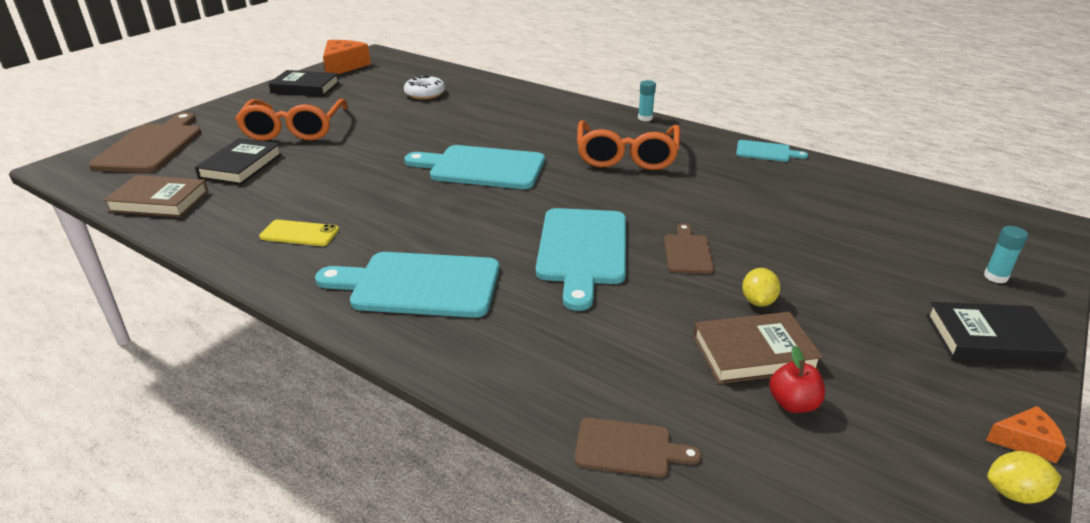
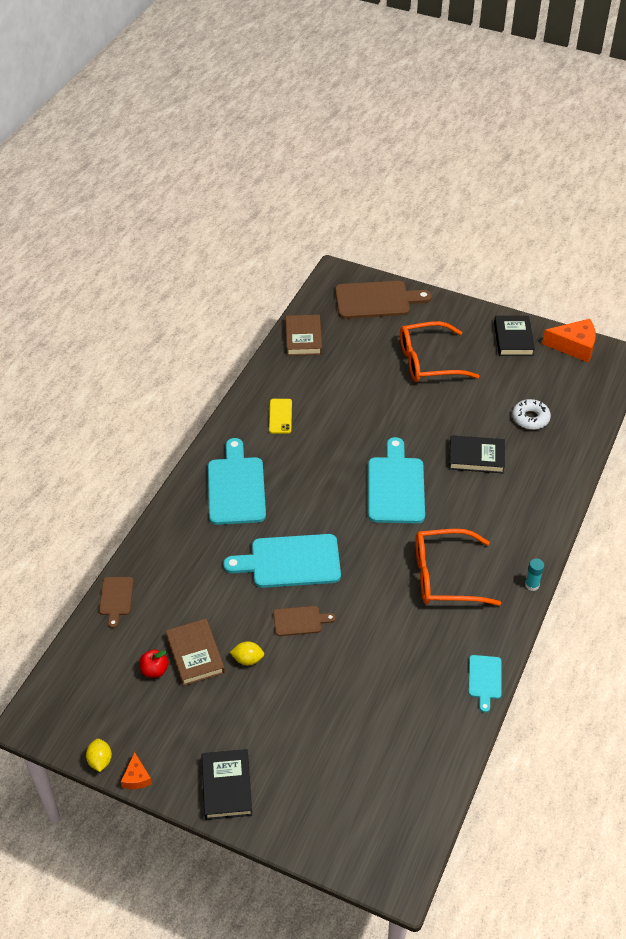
camera: 80 degrees right, 15 degrees up
(241, 166) = (361, 356): black book -> black book (476, 457)
(995, 277) = (304, 813): turquoise glue stick -> none

